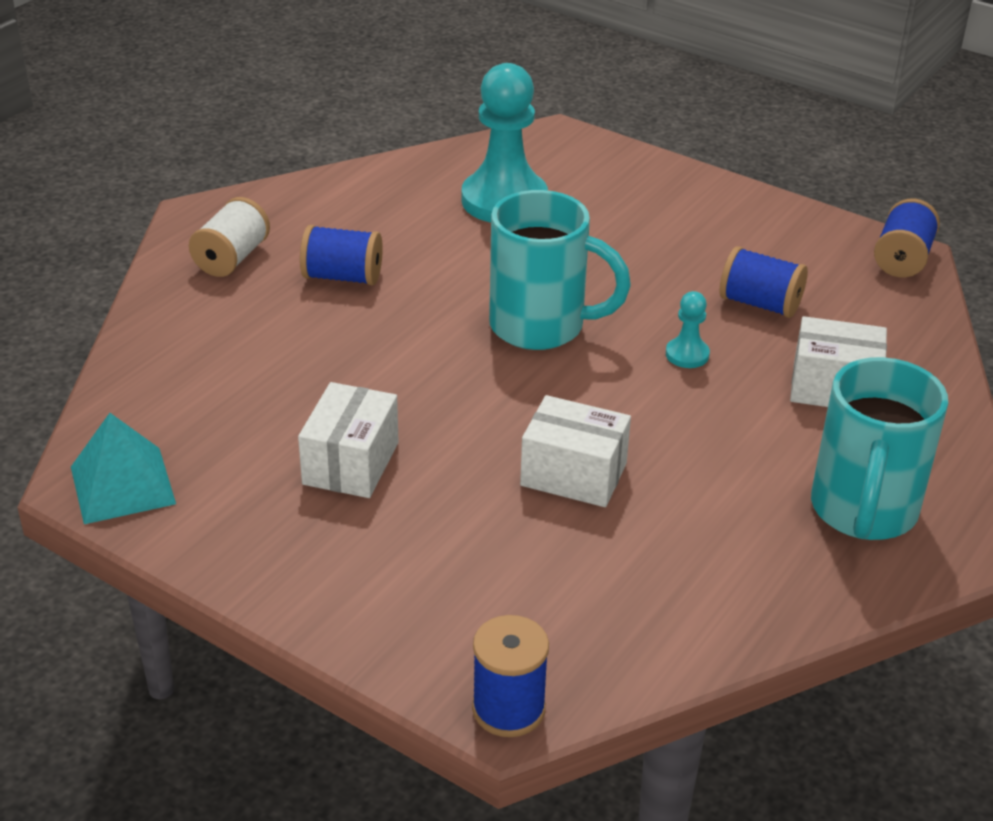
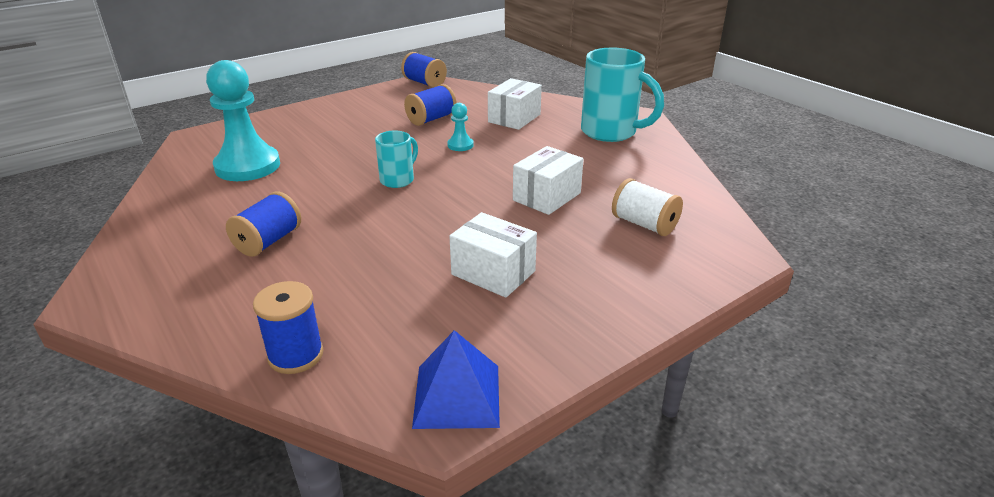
camera: 70 degrees left, 5 degrees down
(123, 485) = (457, 395): turquoise pyramid -> blue pyramid
(232, 258) = (183, 290): white spool -> white spool (644, 224)
(508, 709) = (742, 254): blue spool -> blue spool (296, 355)
(541, 327) = (398, 180): turquoise mug -> turquoise mug, size x0.54

